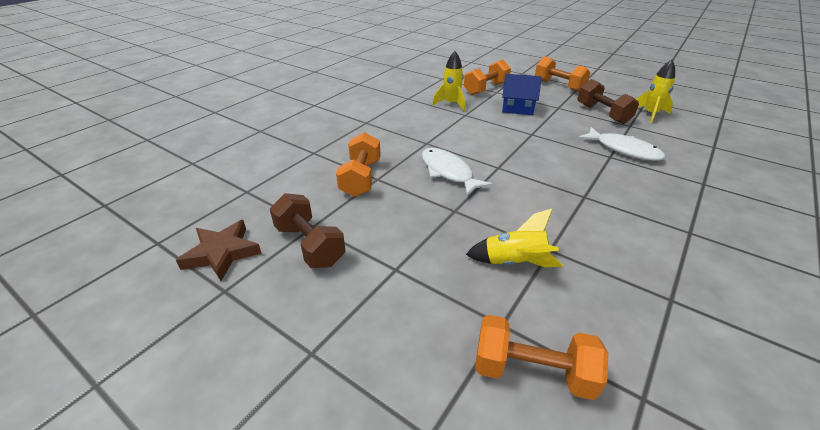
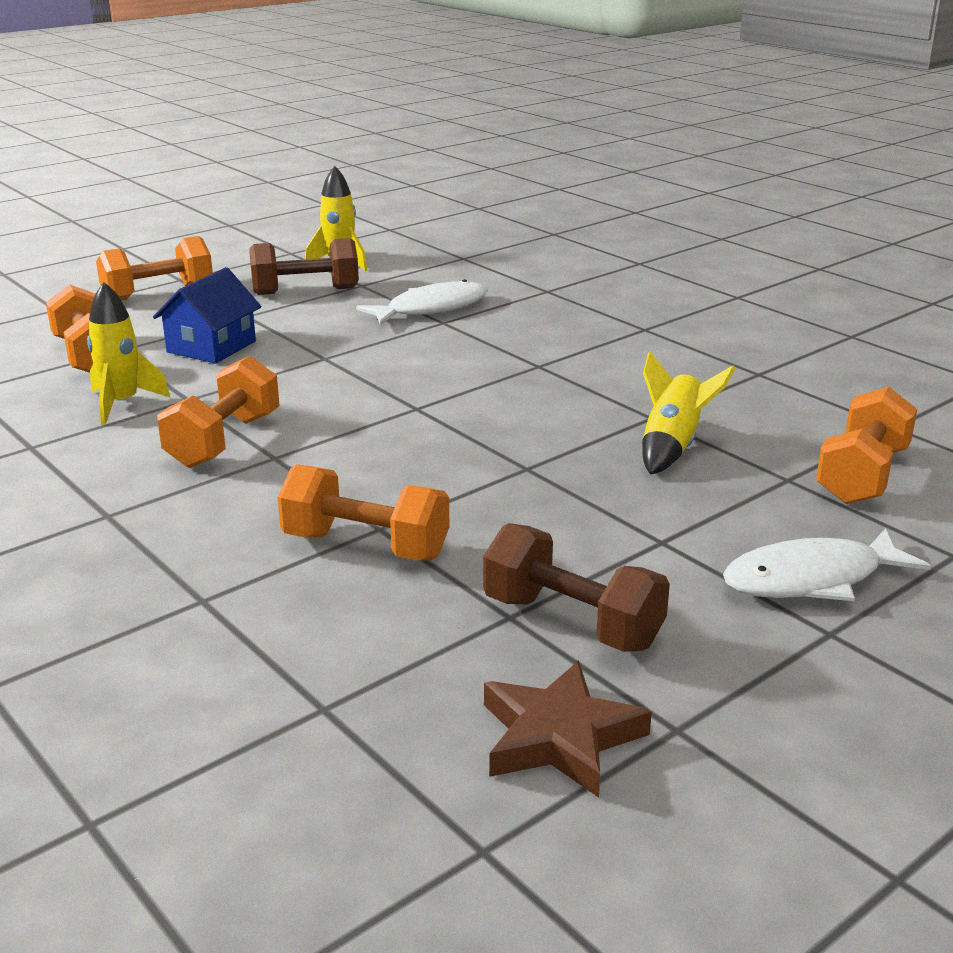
camera: 75 degrees left, 10 degrees down
(310, 245) = (572, 622): brown dumbbell -> brown dumbbell turned 60 degrees clockwise
(433, 129) = (224, 441): none -> orange dumbbell
(448, 172) = (404, 453): white fish -> white fish (812, 579)

